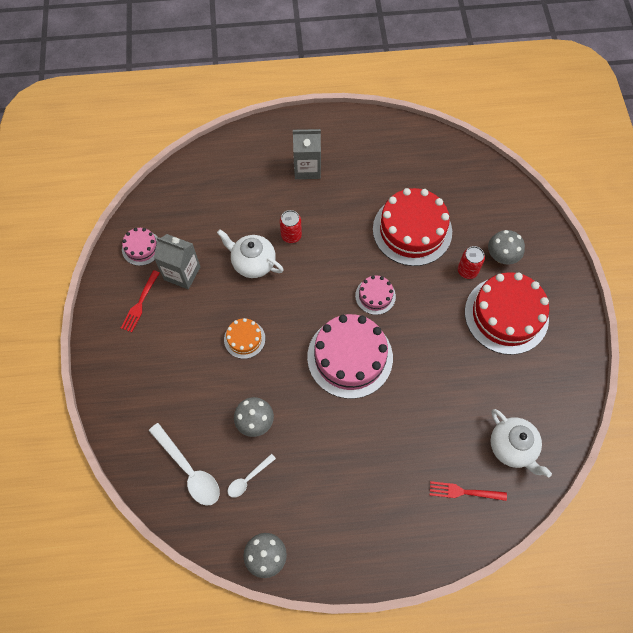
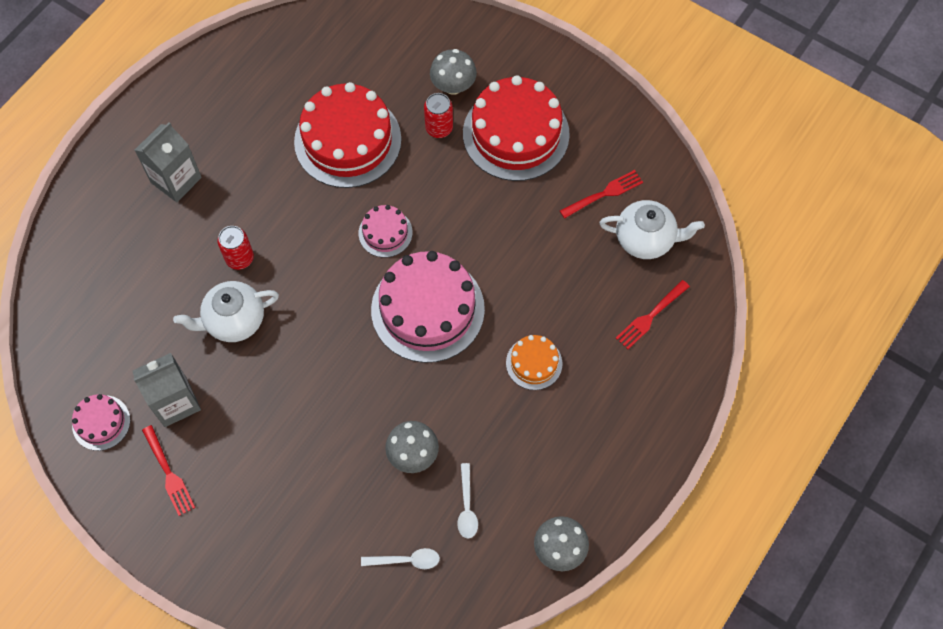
camera: 50 degrees left, 0 degrees up
(189, 470) = (406, 560): white spoon -> white spoon, size x0.57
(244, 339) = (313, 396): orange cake -> orange cake (534, 363)
(517, 397) = (603, 194): none -> red fork

